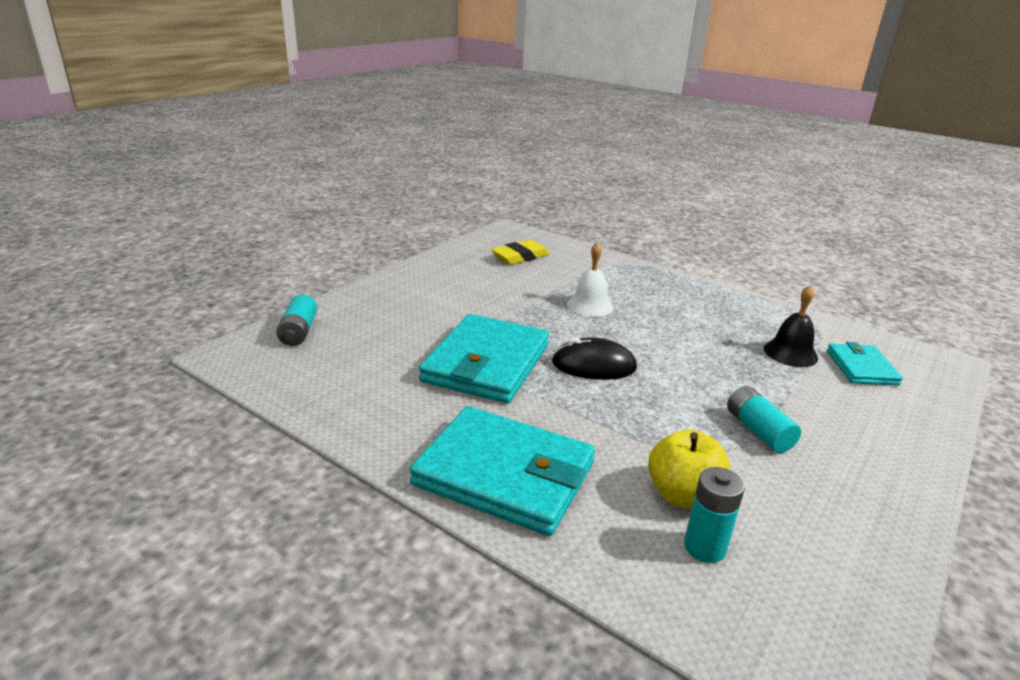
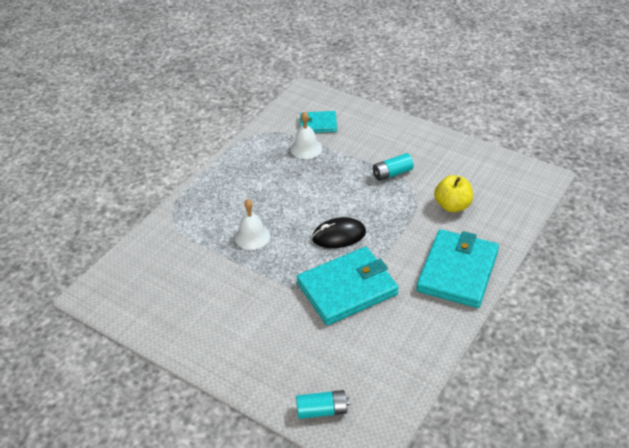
camera: 90 degrees left, 15 degrees up
(486, 363) = (347, 288): turquoise wallet -> turquoise wallet turned 45 degrees counterclockwise
(520, 257) = (159, 281): yellow eraser -> none
(593, 365) = (339, 235): black mouse -> black mouse turned 75 degrees clockwise
(704, 547) = (485, 202): turquoise battery -> none
(790, 353) = (306, 148): black bell -> white bell

